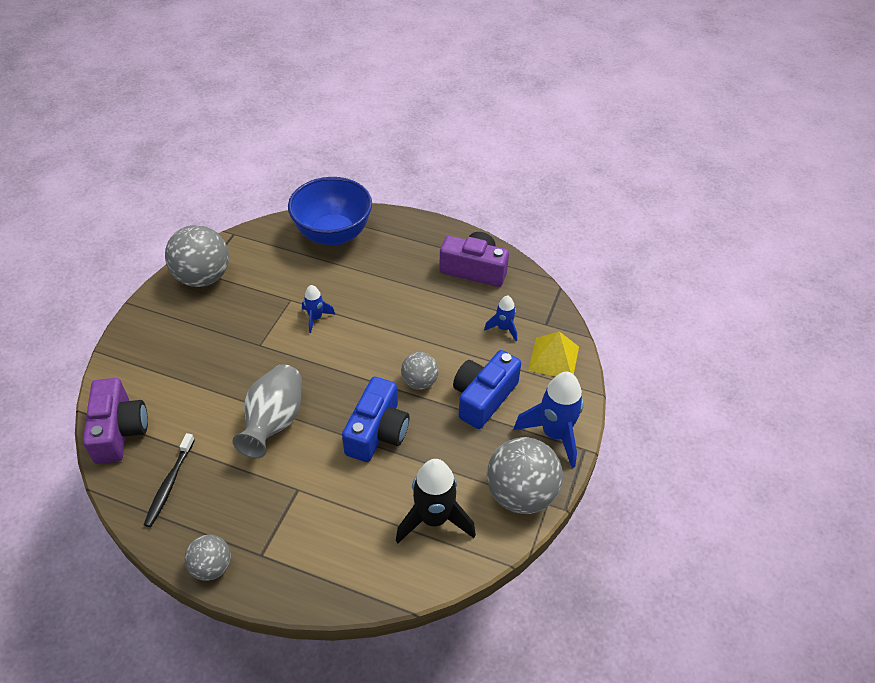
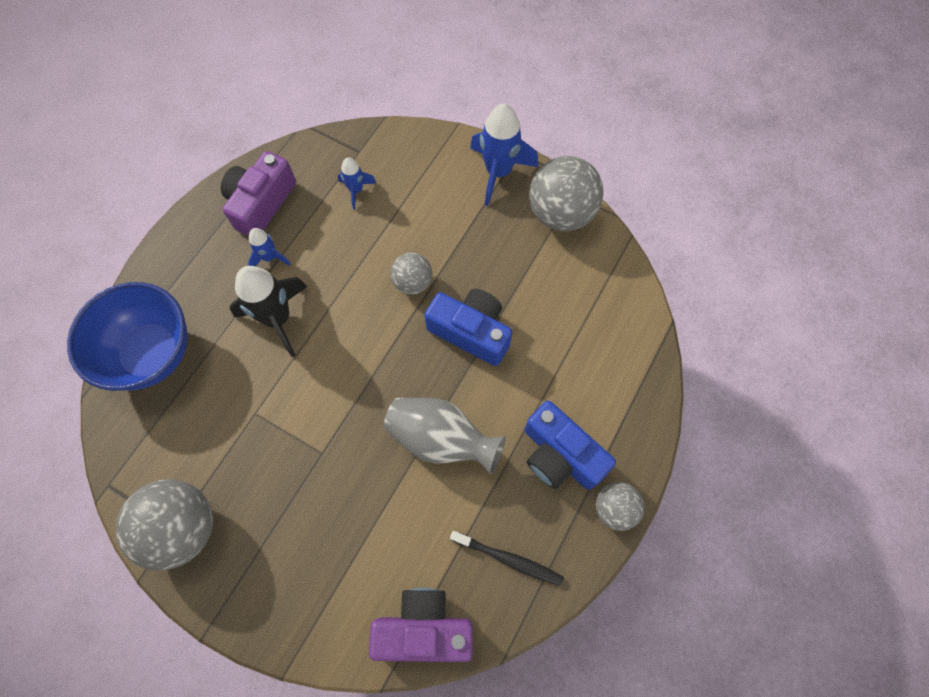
camera: 80 degrees left, 20 degrees up
(316, 318) = (294, 384): blue rocket -> blue rocket (269, 257)
(434, 519) = (579, 291): black rocket -> black rocket (278, 318)
(483, 397) = (444, 225): blue camera -> blue camera (560, 455)
(554, 358) = (406, 153): yellow pyramid -> none

